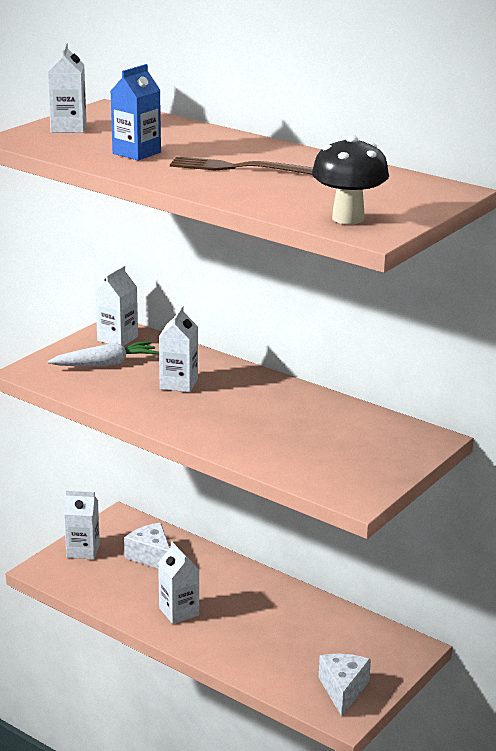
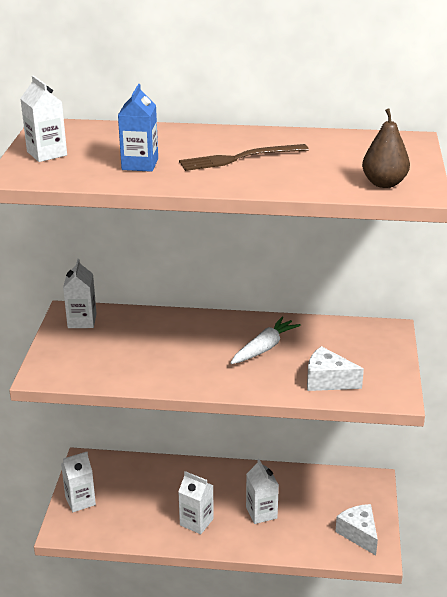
camera: 30 degrees left, 5 degrees up
(105, 364) = (97, 347): white carrot -> white carrot (264, 348)
(151, 556) = (136, 484): white cheese -> white cheese (327, 381)
(179, 383) = (172, 345): white carton -> white carton (261, 513)
(348, 218) = (384, 183): black mushroom -> brown pear

